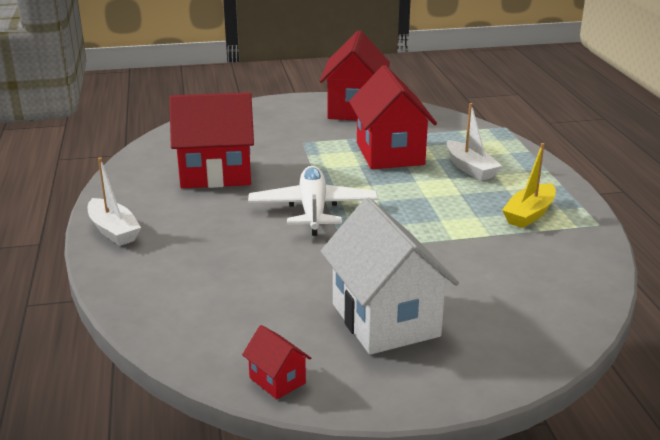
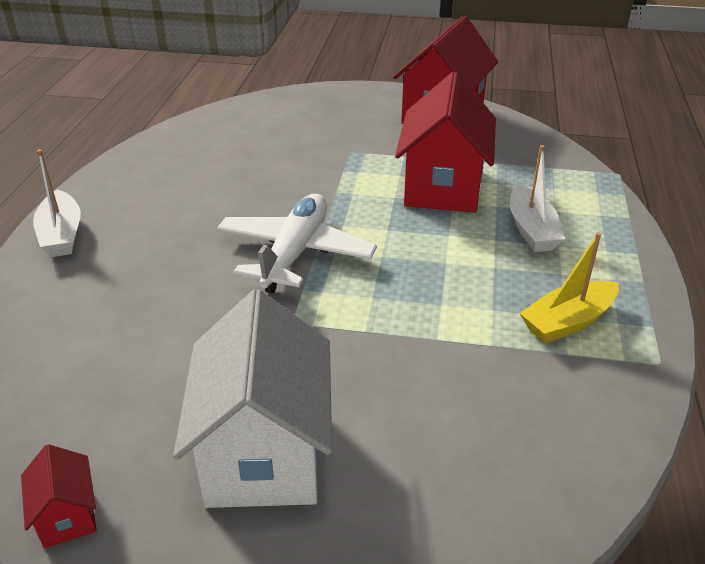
camera: 20 degrees right, 10 degrees up
(216, 174) = (223, 178): red house -> none

